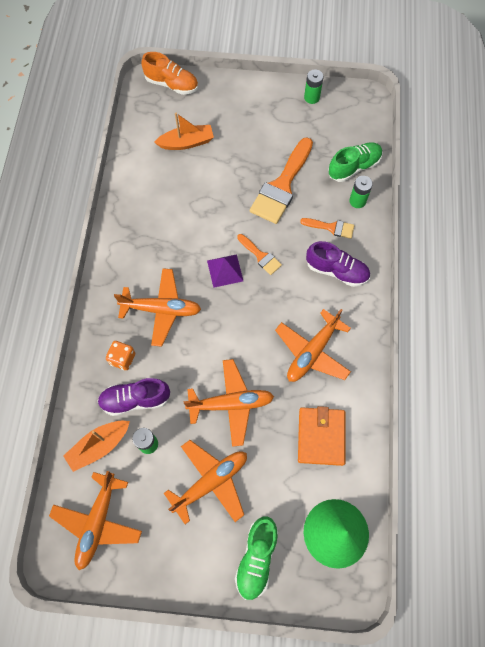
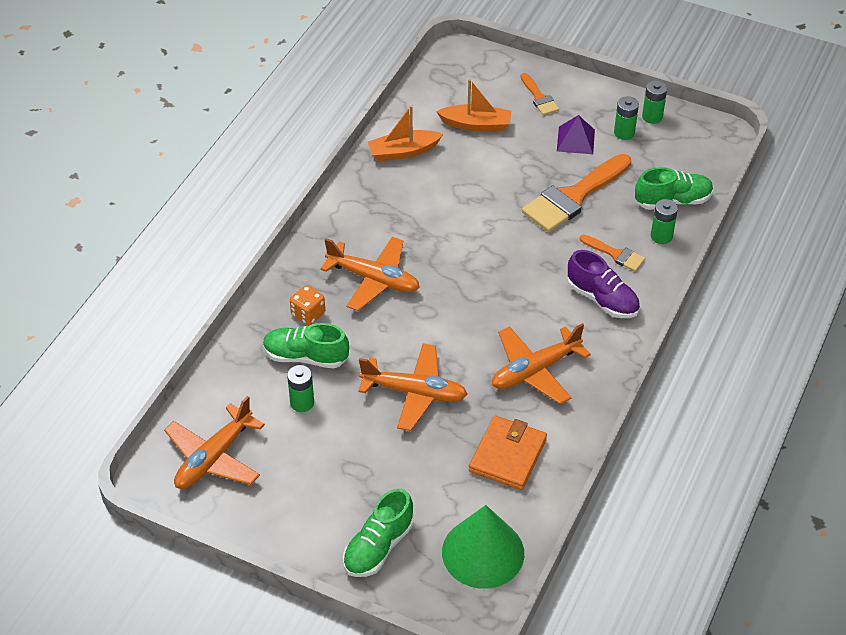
camera: 20 degrees right, 20 degrees down
(99, 446) = (246, 388): orange boat -> orange boat (403, 152)
(135, 399) = (306, 357): purple shoe -> green shoe
(172, 84) = (484, 62): orange shoe -> none
(211, 482) = (358, 459): orange plane -> none
(225, 270) = (466, 262): purple pyramid -> purple pyramid (575, 140)
(260, 256) = (515, 259): orange brush -> orange brush (539, 97)
(297, 118) = (624, 133): none -> green battery

